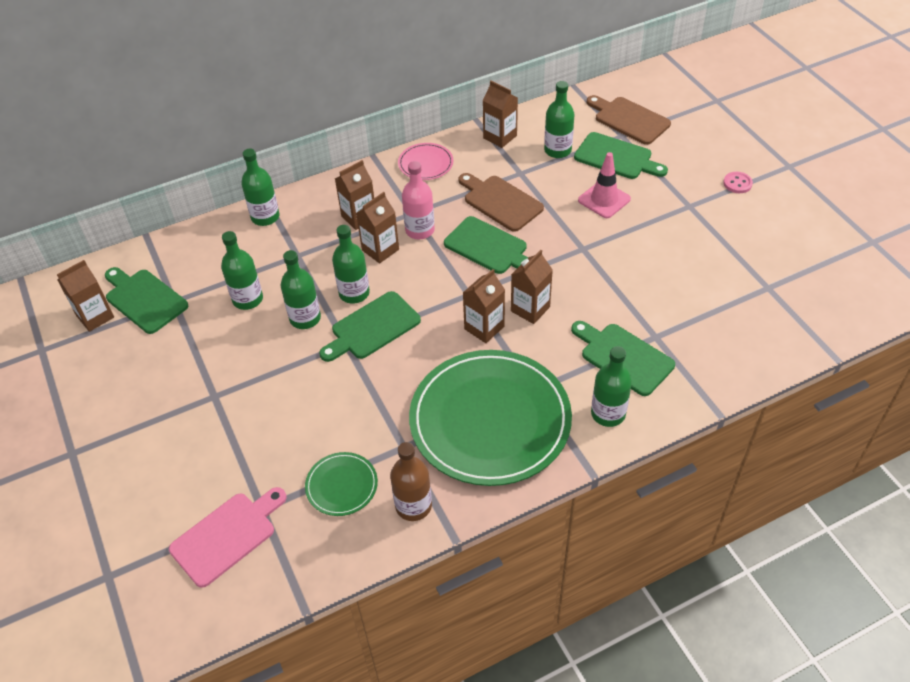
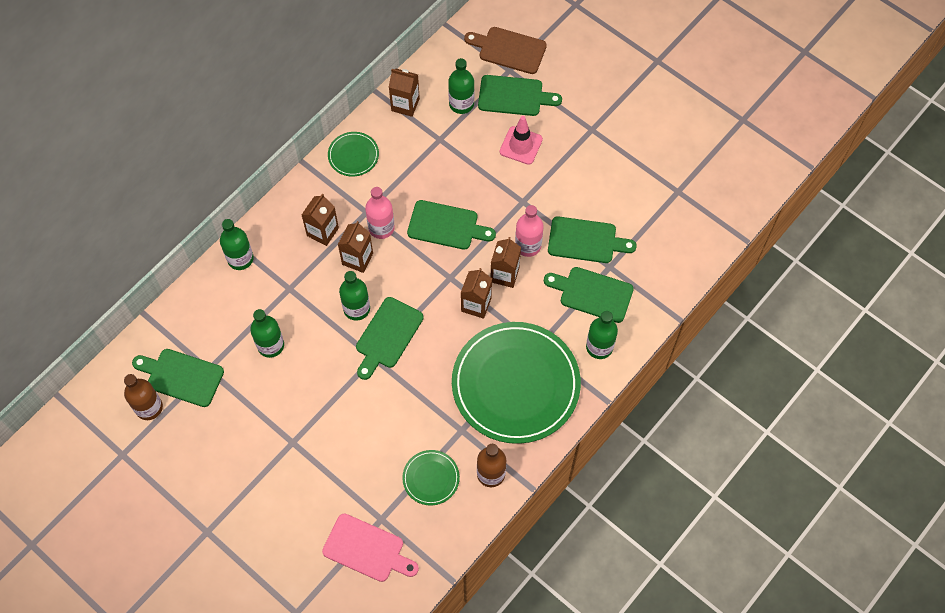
camera: 25 degrees left, 15 degrees up
(95, 316) = (149, 407): brown carton -> brown bottle
(227, 536) = (367, 549): pink cutting board -> pink cutting board turned 90 degrees clockwise
(305, 318) = (328, 346): green bottle -> none
(425, 163) = (353, 155): pink plate -> green plate
(500, 202) = (436, 176): brown cutting board -> none
(569, 290) = (528, 245): none -> pink bottle
(638, 304) = (585, 240): none -> green cutting board
(737, 183) = (622, 93): pink button -> none

